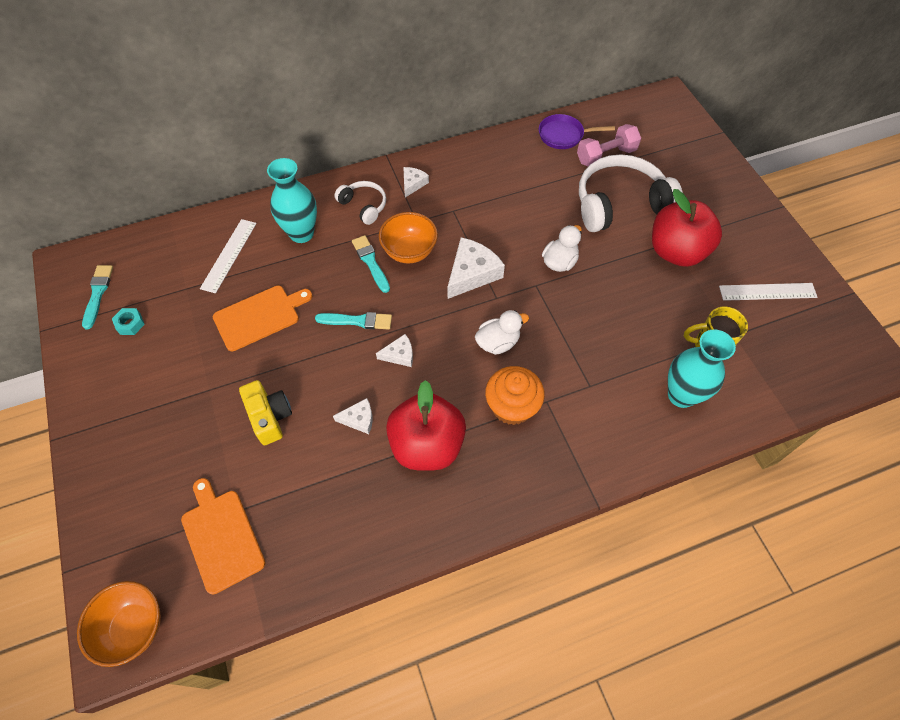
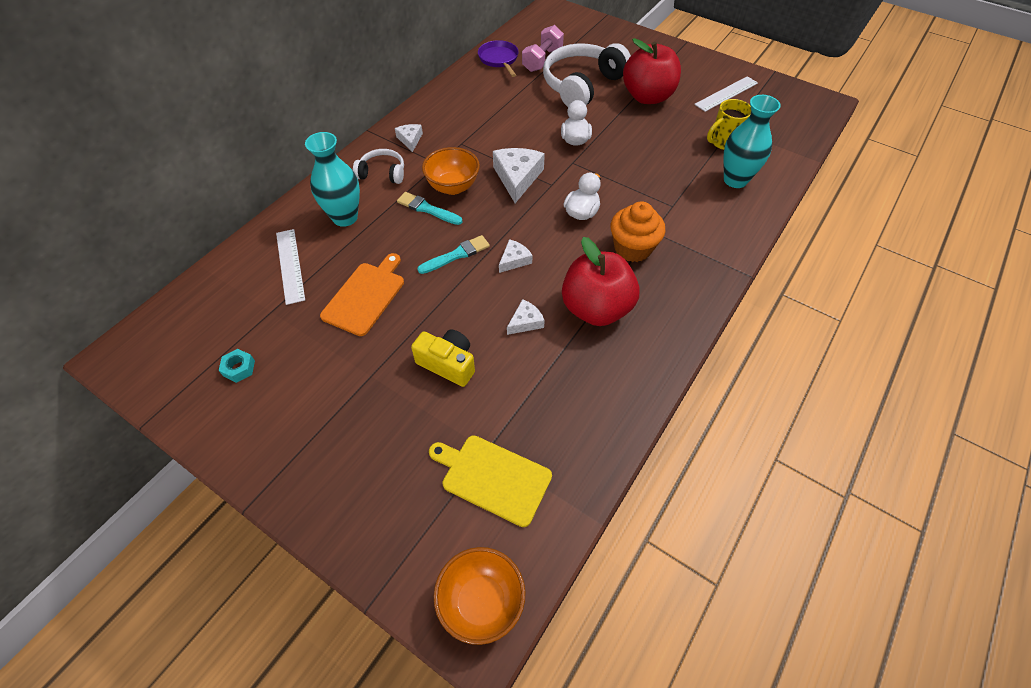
camera: 35 degrees left, 5 degrees down
(98, 293) = (178, 362): turquoise brush -> none
(221, 537) = (493, 477): orange cutting board -> yellow cutting board
(564, 135) = (499, 59): purple pan -> purple pan turned 105 degrees clockwise

